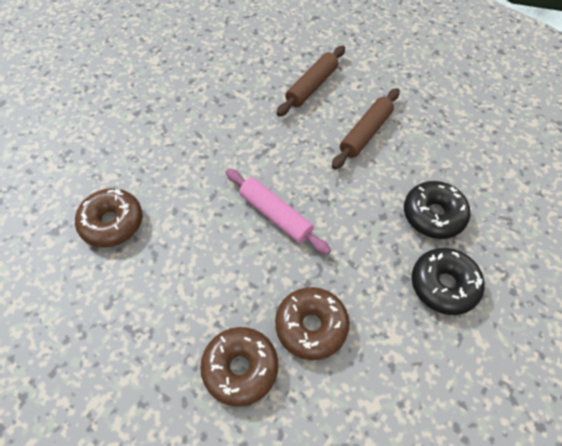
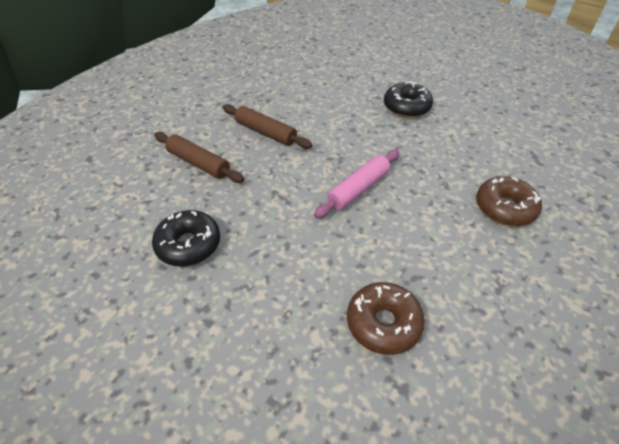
camera: 90 degrees left, 10 degrees down
(311, 326) = (457, 169): brown donut -> none
(433, 215) = (349, 106): black donut -> black donut (189, 245)

